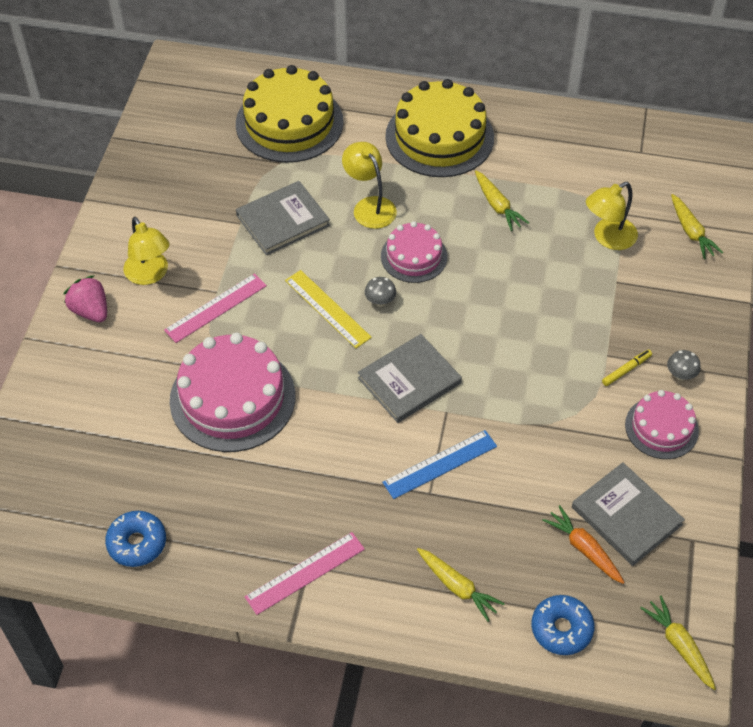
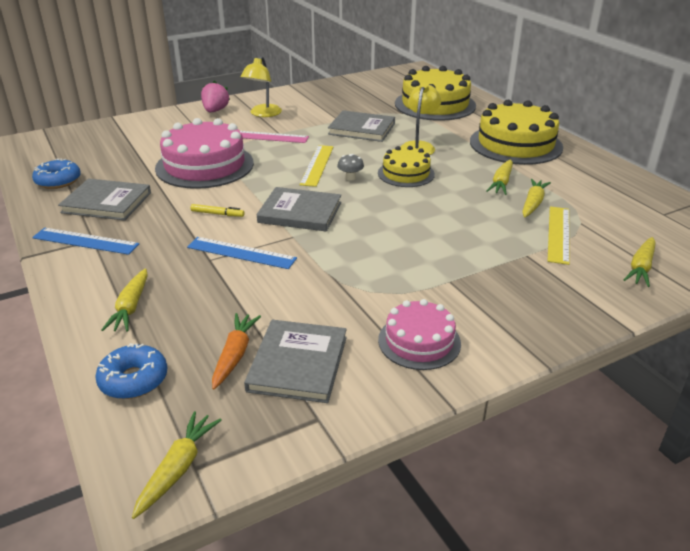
camera: 50 degrees right, 20 degrees down
(236, 521) = (107, 202): none -> grey book
(305, 572) = (85, 241): pink ruler -> blue ruler
(414, 256) = (406, 174): pink cake -> yellow cake
(550, 214) = (533, 204): none -> yellow carrot
(608, 238) = (559, 234): yellow lamp -> yellow ruler
(626, 370) = (450, 296): yellow marker -> yellow marker (217, 214)
(680, 375) = (490, 327): grey mushroom -> none

